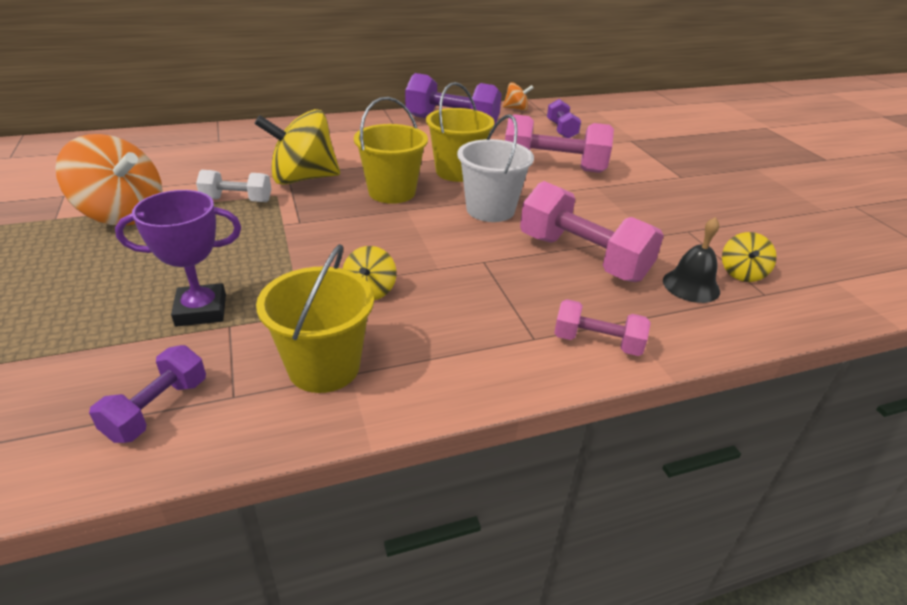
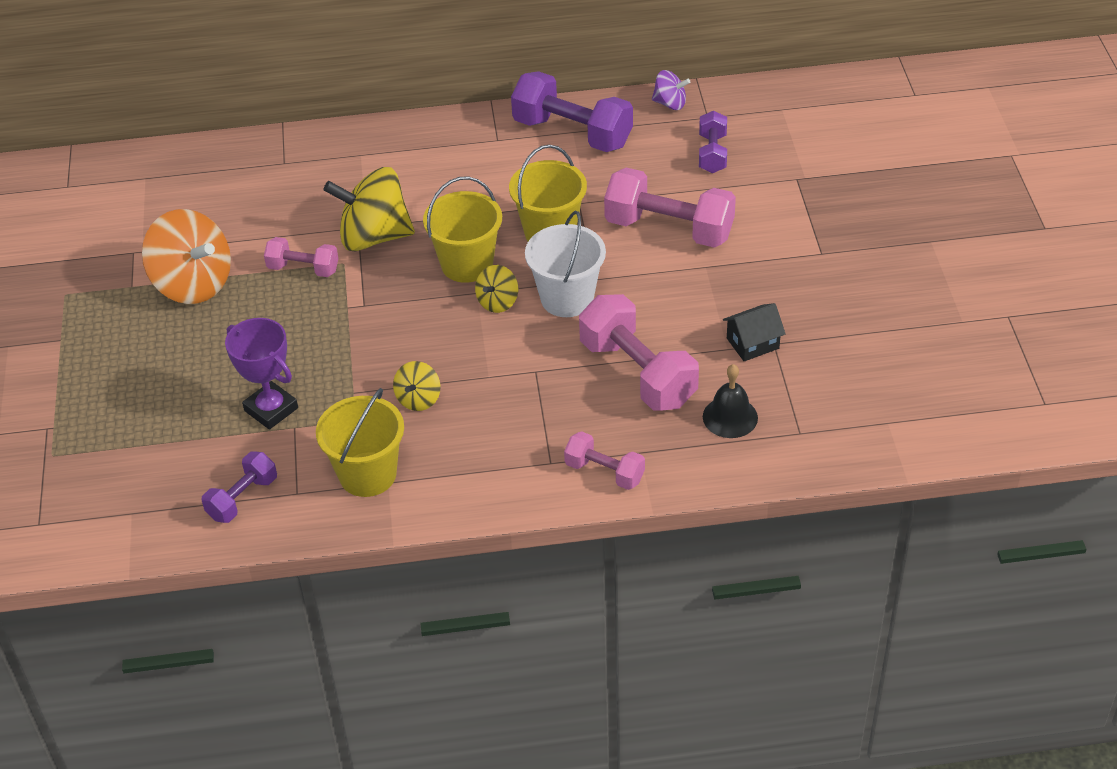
camera: 15 degrees right, 10 degrees up
(201, 310) = (271, 409): purple trophy -> purple trophy turned 45 degrees clockwise
(237, 200) = (303, 269): white dumbbell -> pink dumbbell
(516, 109) = (670, 103): orange spinning top -> purple spinning top
(670, 231) = (752, 343): none -> black house
(742, 273) = (793, 406): yellow spinning top -> yellow spinning top (497, 302)

